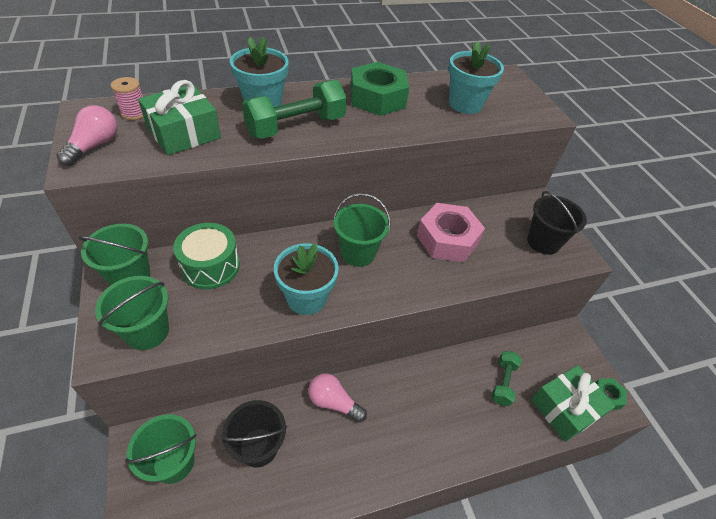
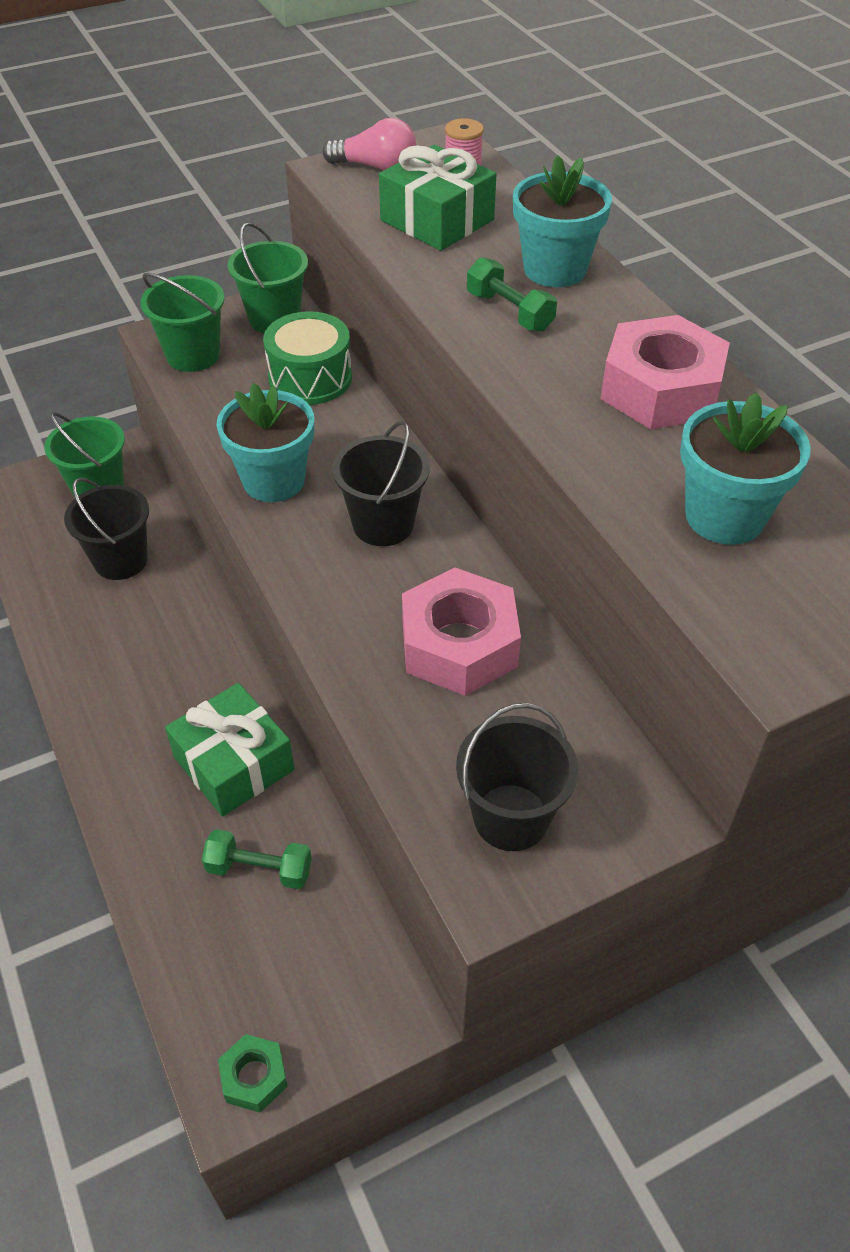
camera: 85 degrees right, 0 degrees up
(296, 126) = (509, 312): green dumbbell -> green dumbbell, size x0.58
(333, 402) = (193, 627): pink light bulb -> none
(358, 253) = (383, 524): green bucket -> black bucket
(377, 98) = (660, 389): green nut -> pink nut
(565, 409) = (216, 983): green gift -> green gift (234, 763)

